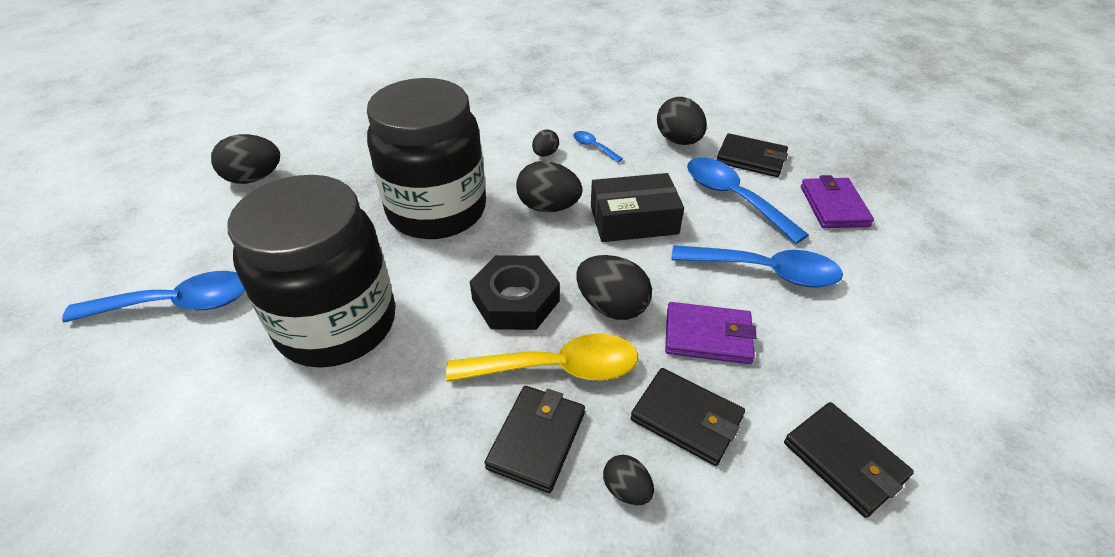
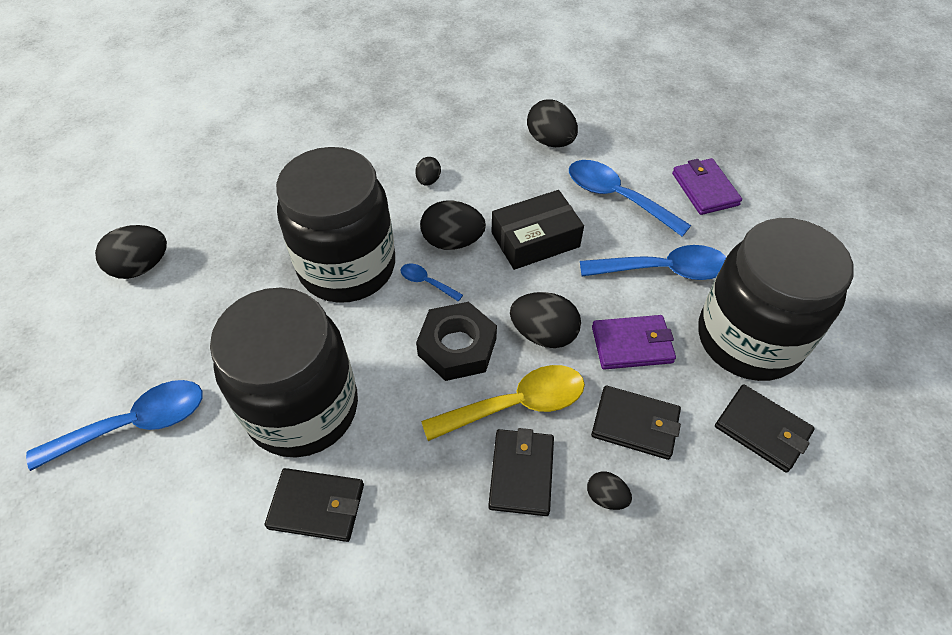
camera: 15 degrees left, 10 degrees up
(593, 147) = (472, 163): blue spoon -> blue spoon (426, 282)
(751, 159) = (621, 150): black wallet -> black wallet (317, 506)
(850, 358) = (748, 339): none -> black jar

